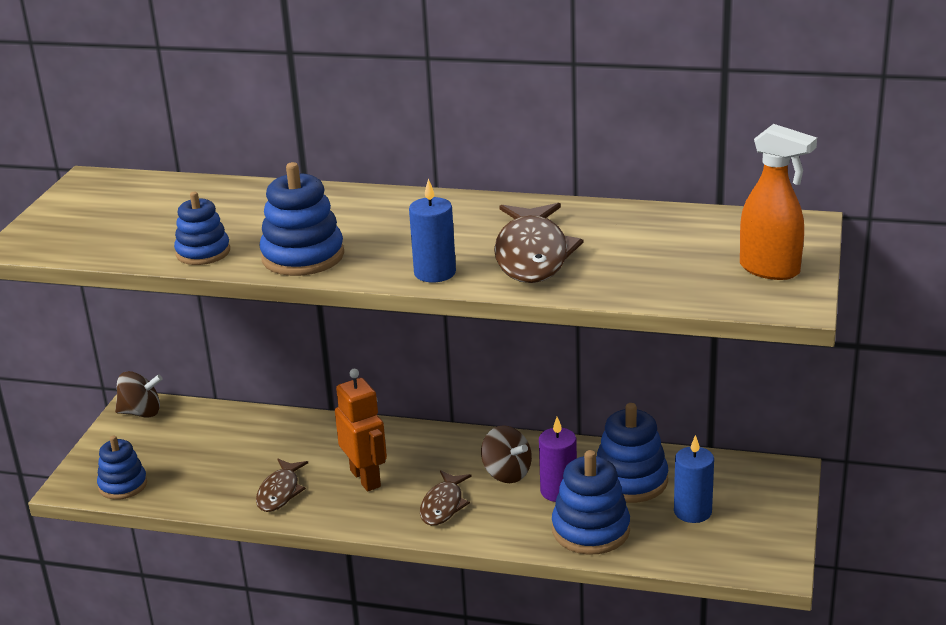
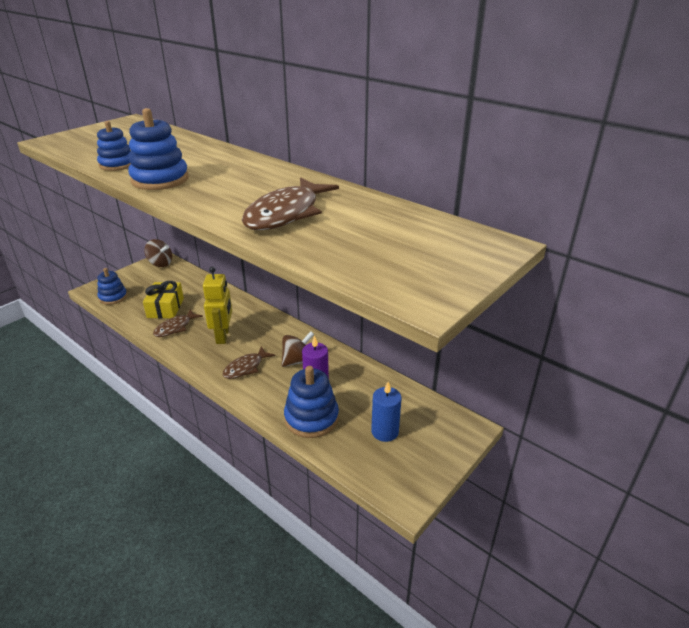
camera: 25 degrees right, 5 degrees up
(231, 471) = (165, 308): none -> yellow gift
(366, 478) = (223, 336): orange robot -> yellow robot
(435, 273) = (213, 208): blue candle -> none
(506, 473) = (298, 361): brown spinning top -> brown spinning top turned 105 degrees counterclockwise
(630, 480) = (364, 394): blue stacking toy -> none
(770, 270) = (438, 271): orange spray bottle -> none

